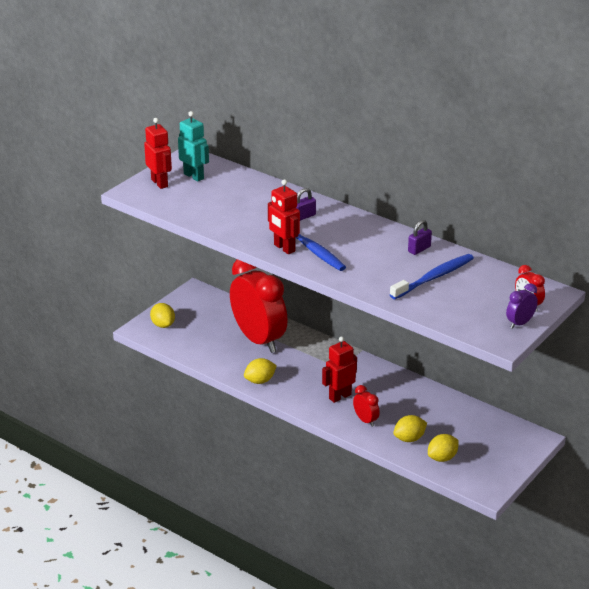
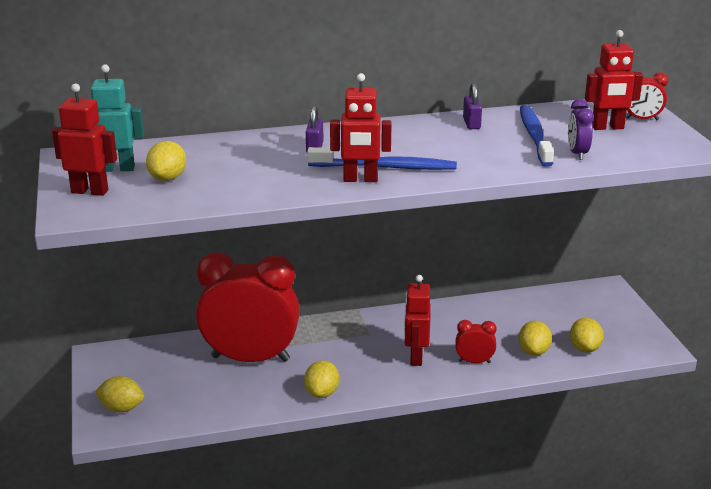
camera: 50 degrees left, 5 degrees down
(204, 195) = (168, 178): none -> yellow lemon
(491, 298) = (607, 127): none -> red robot
(520, 323) = (670, 132): purple clock -> purple clock (577, 153)

